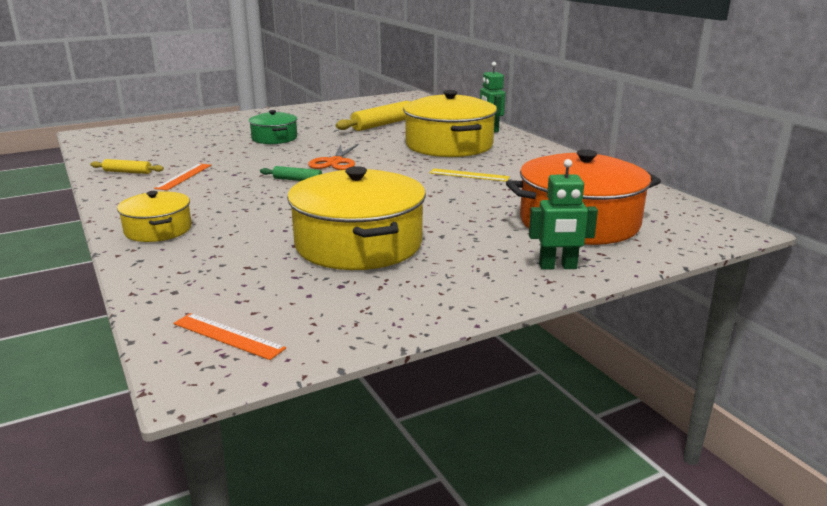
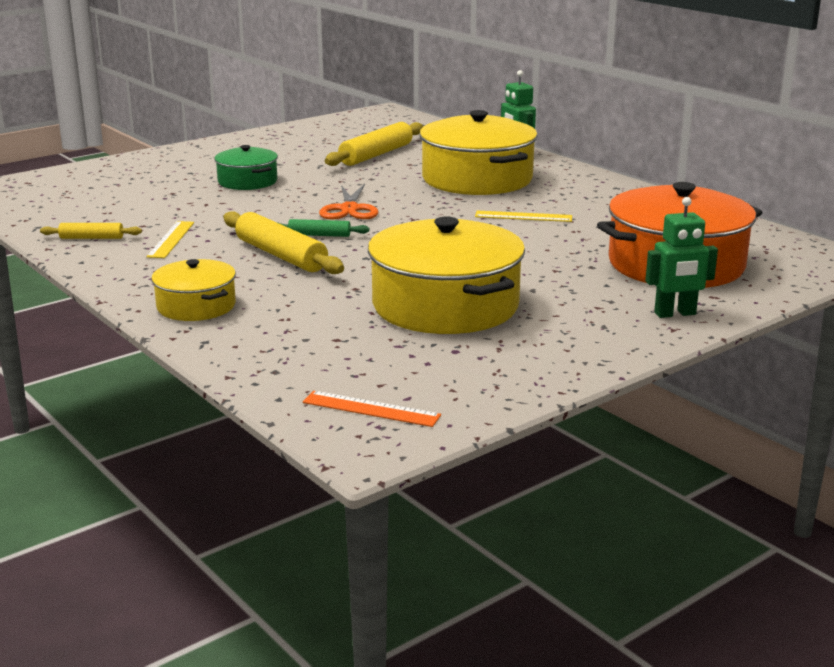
camera: 10 degrees left, 0 degrees up
(184, 176) = (171, 239): orange ruler -> yellow ruler
(256, 194) = (281, 255): none -> yellow rolling pin

